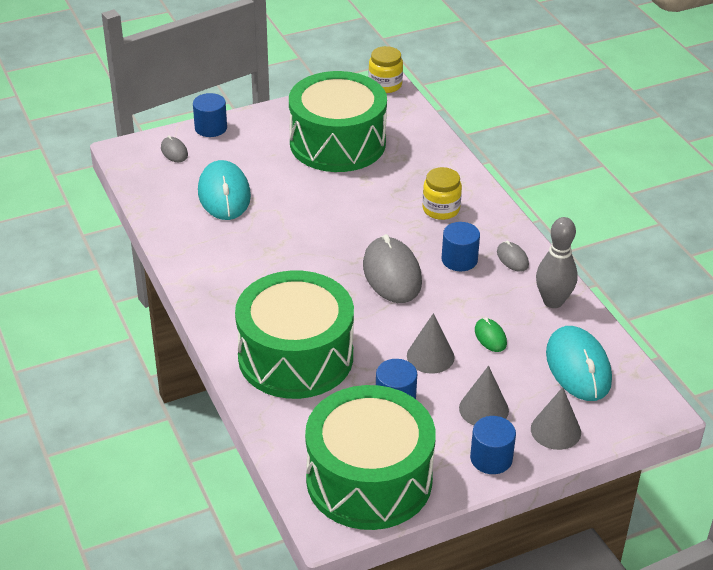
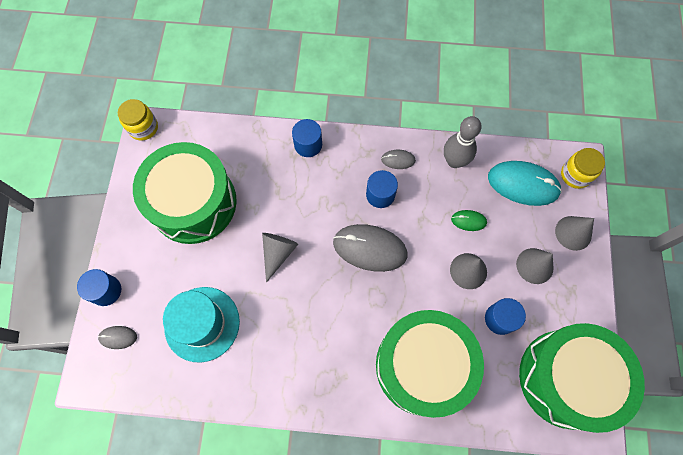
camera: 60 degrees left, 30 degrees up
(224, 194) = (202, 324): turquoise mouse -> turquoise hat
(333, 214) = (278, 253): none -> grey cone
(441, 209) = (318, 175): yellow jar -> yellow jar (575, 175)
(491, 458) = (581, 287): blue cylinder -> blue cylinder (308, 145)

